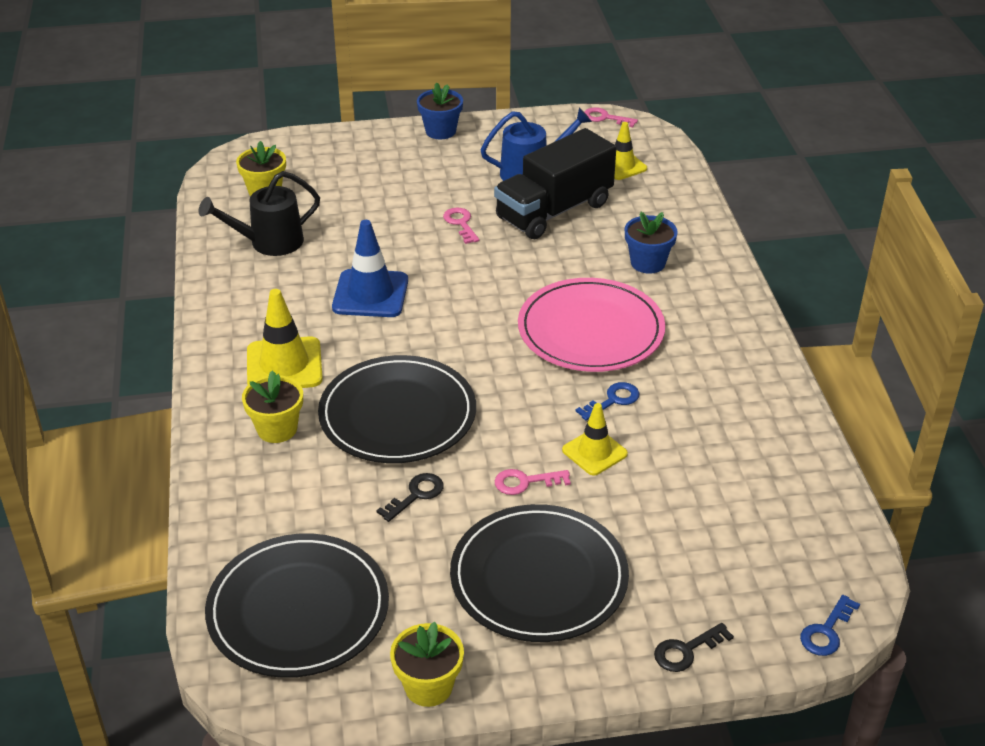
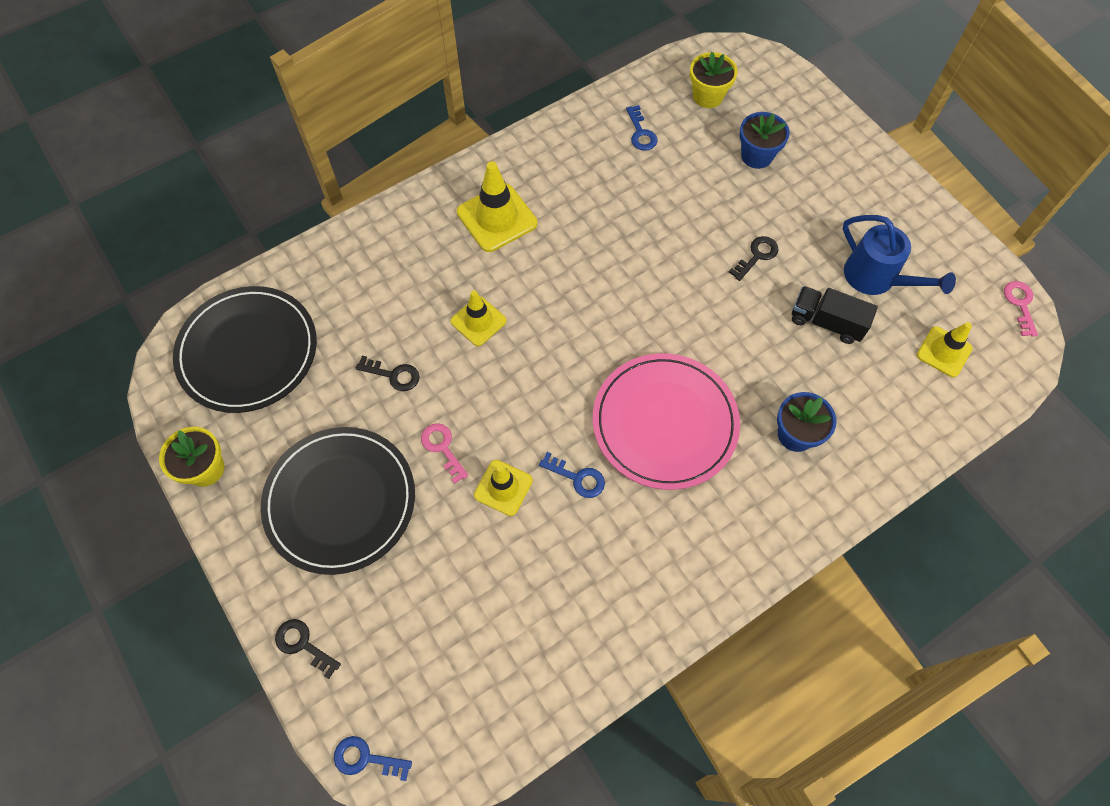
camera: 65 degrees right, 25 degrees up
(268, 243) = (641, 133): black watering can -> blue key
(277, 429) = (423, 249): yellow flower pot -> none
(370, 294) = (617, 234): blue traffic cone -> none
(397, 414) = (478, 321): black plate -> yellow traffic cone
(440, 131) = (890, 177): blue flower pot -> blue flower pot (756, 156)
(461, 223) = (756, 256): pink key -> black key
(554, 211) = (826, 322): black truck -> black truck, size x0.57

